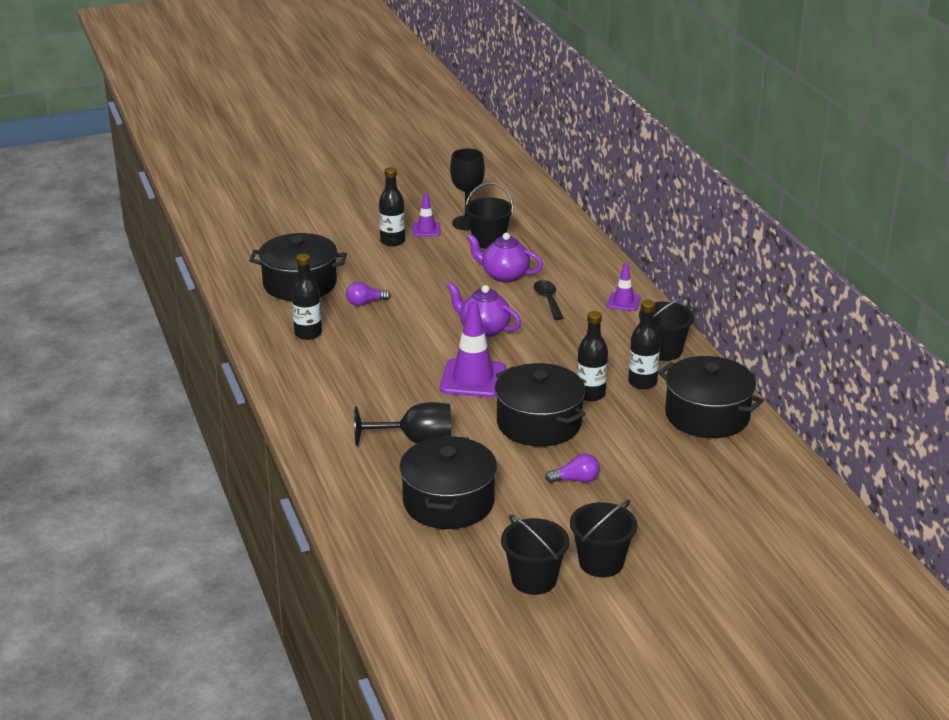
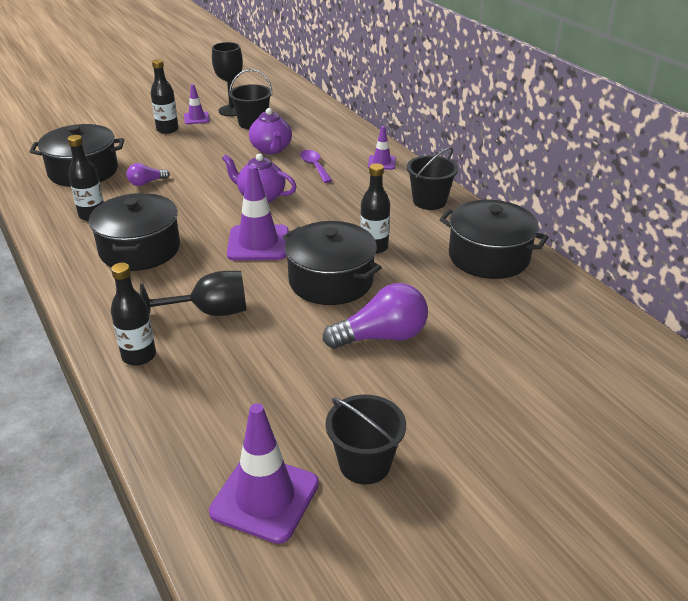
camera: 10 degrees left, 5 degrees up
(444, 594) = (265, 498): none -> purple traffic cone
(448, 502) = (253, 378): black pot -> black pot (140, 249)
(504, 275) = (271, 149): purple teapot -> purple teapot turned 120 degrees counterclockwise
(548, 300) = (314, 166): black spoon -> purple spoon
(576, 480) = (382, 337): purple light bulb -> purple light bulb, size x1.89
(601, 563) = (433, 432): black bucket -> none
(642, 382) = (419, 231): black bottle -> black bottle (139, 356)

